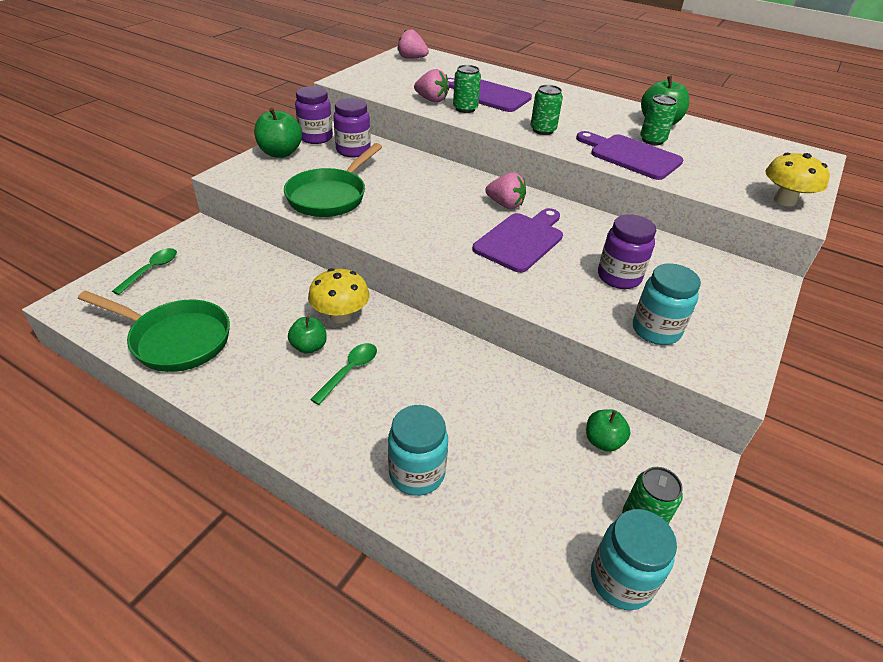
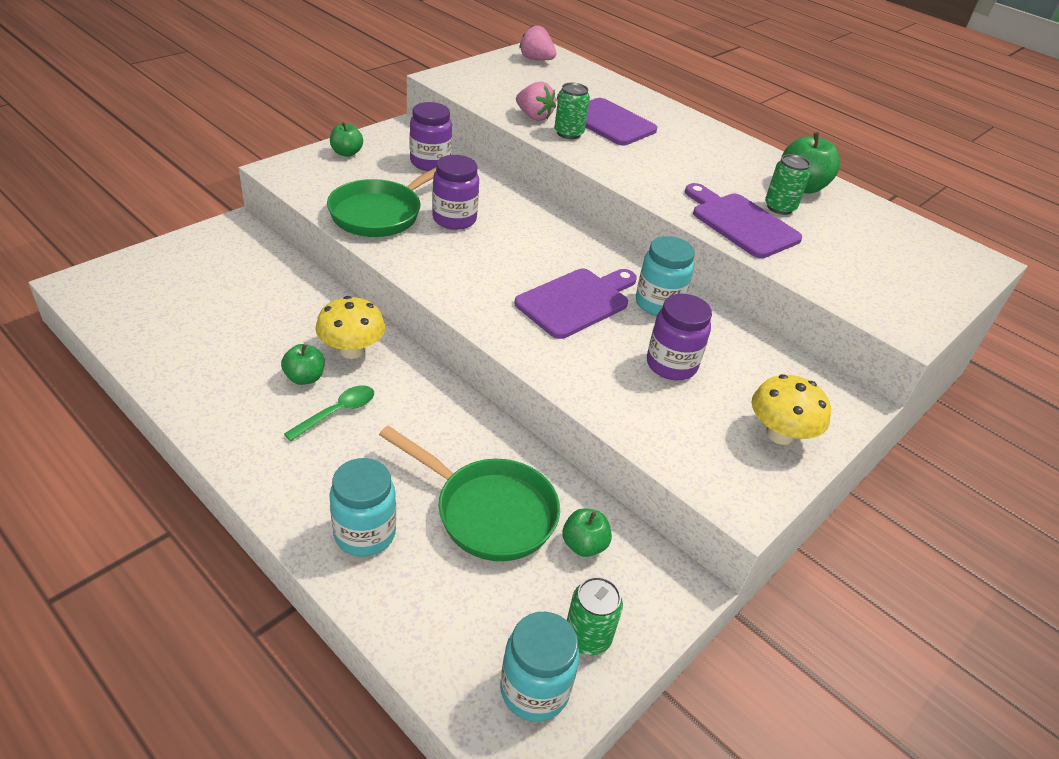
camera: 10 degrees right, 0 degrees up
(151, 270) = (170, 263): green spoon -> none
(175, 340) = (169, 343): green pan -> green pan (488, 511)
(280, 153) = (346, 153): green apple -> green apple, size x0.62
(316, 138) = (394, 140): purple jar -> purple jar (454, 219)
(505, 204) = (578, 256): pink strawberry -> none
(543, 130) = (649, 174): green can -> none
(655, 330) = (683, 433): turquoise jar -> turquoise jar (658, 304)
(784, 201) = (904, 310): yellow mushroom -> yellow mushroom (779, 434)

